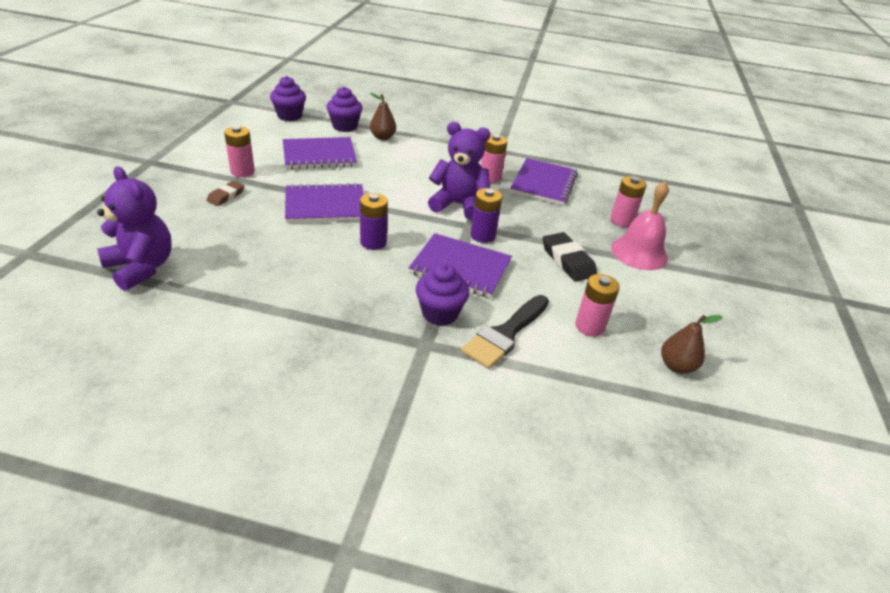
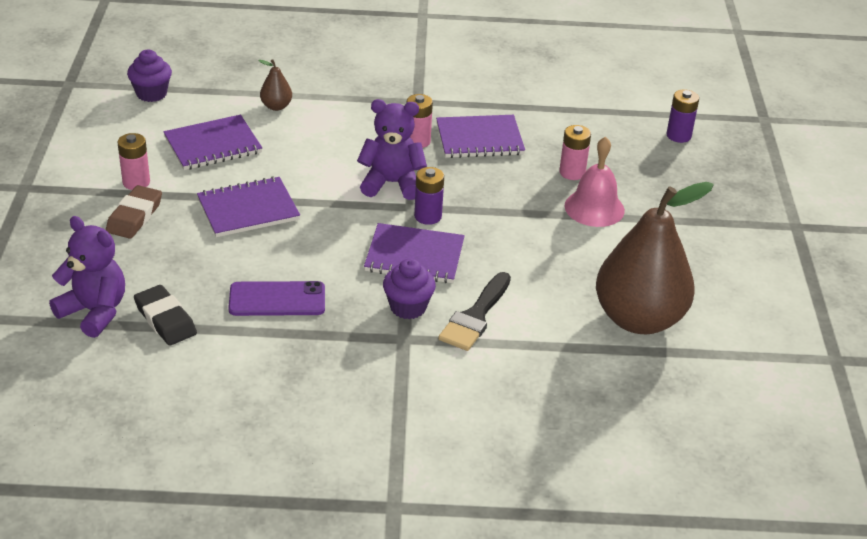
camera: 10 degrees left, 0 degrees up
(226, 196) = (134, 216): brown eraser -> brown eraser, size x1.60
(316, 285) = (277, 299): none -> purple phone
(345, 126) = (225, 98): purple cupcake -> none
(373, 242) = (316, 244): purple battery -> purple battery (678, 136)
(543, 183) = (479, 139): purple notebook -> purple notebook turned 75 degrees clockwise
(568, 261) = (522, 230): black eraser -> black eraser (165, 319)
(589, 326) = (554, 295): pink battery -> none
(676, 366) = (639, 319): brown pear -> brown pear, size x2.50

